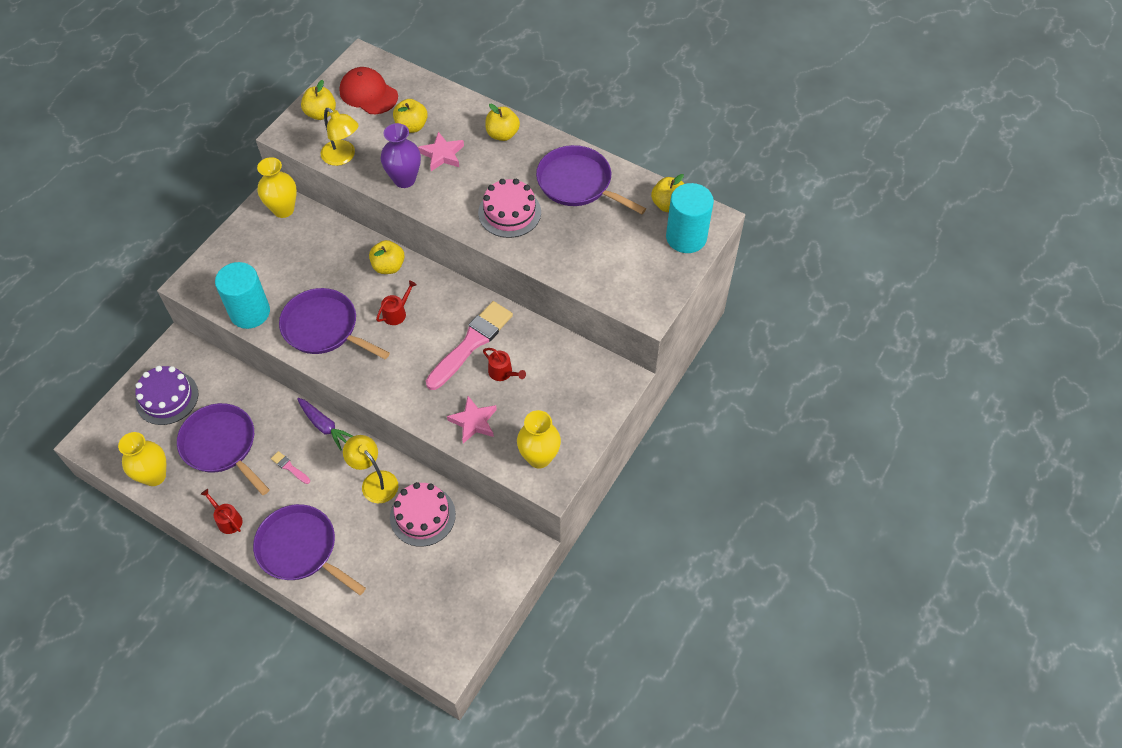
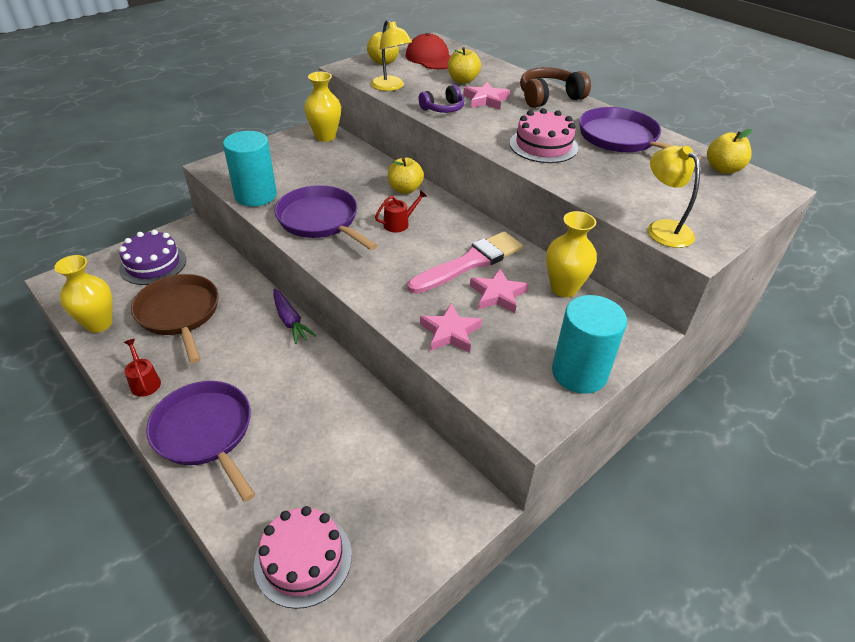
camera: 15 degrees right, 15 degrees down
(221, 445) = (179, 313): purple pan -> brown pan
(289, 467) = (236, 349): pink brush -> none
(375, 481) = (320, 384): yellow lamp -> yellow lamp (663, 228)
(404, 179) = (443, 108): purple vase -> purple headphones
(422, 515) = (360, 434): pink cake -> pink cake (303, 559)
(502, 134) = (549, 97): yellow apple -> brown headphones
(502, 372) = (497, 295): red watering can -> pink star
(539, 457) = (521, 388): yellow vase -> yellow vase (564, 288)
(686, 237) = (744, 196): turquoise cylinder -> turquoise cylinder (579, 373)

